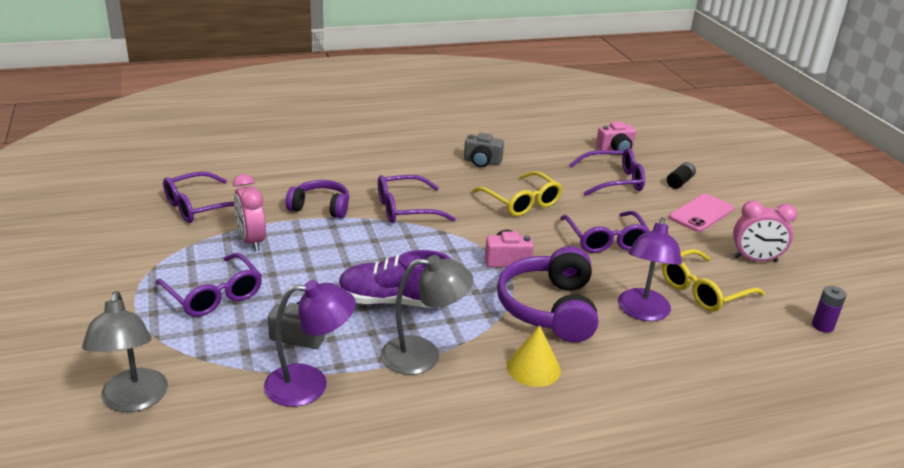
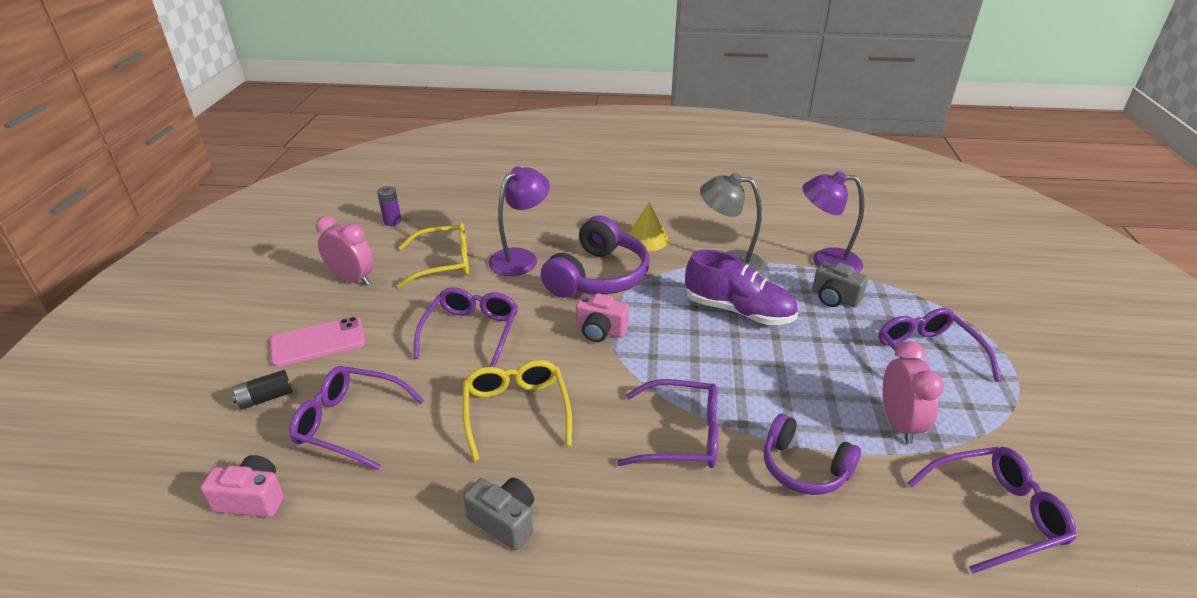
camera: 155 degrees left, 5 degrees up
(133, 401) = (965, 276): grey lamp -> none

